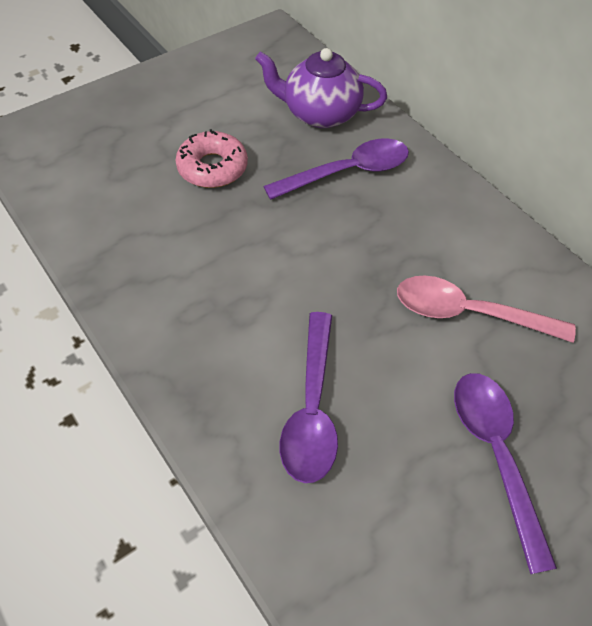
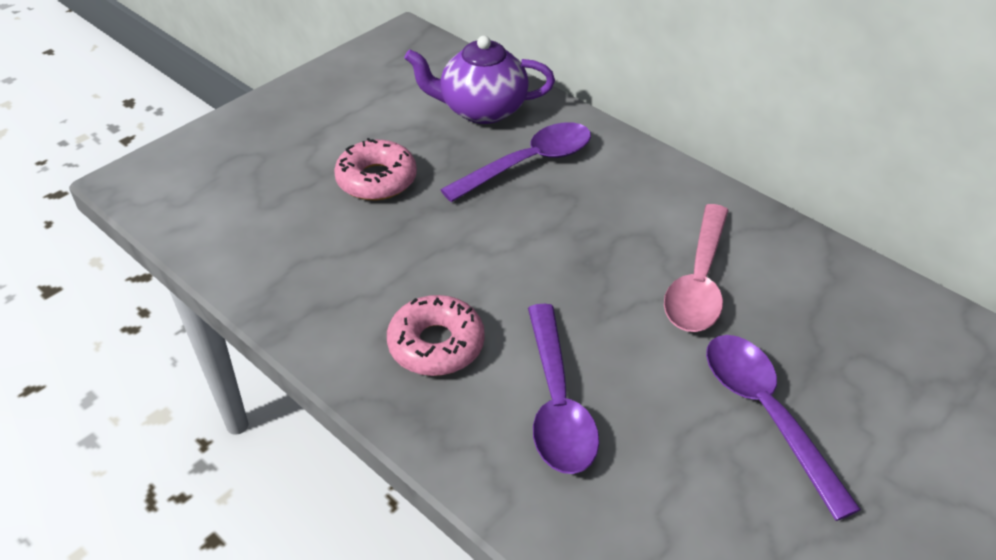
camera: 10 degrees left, 10 degrees down
(223, 333) = (436, 344): none -> pink donut
(469, 313) = (698, 281): pink spoon -> pink spoon turned 75 degrees counterclockwise

